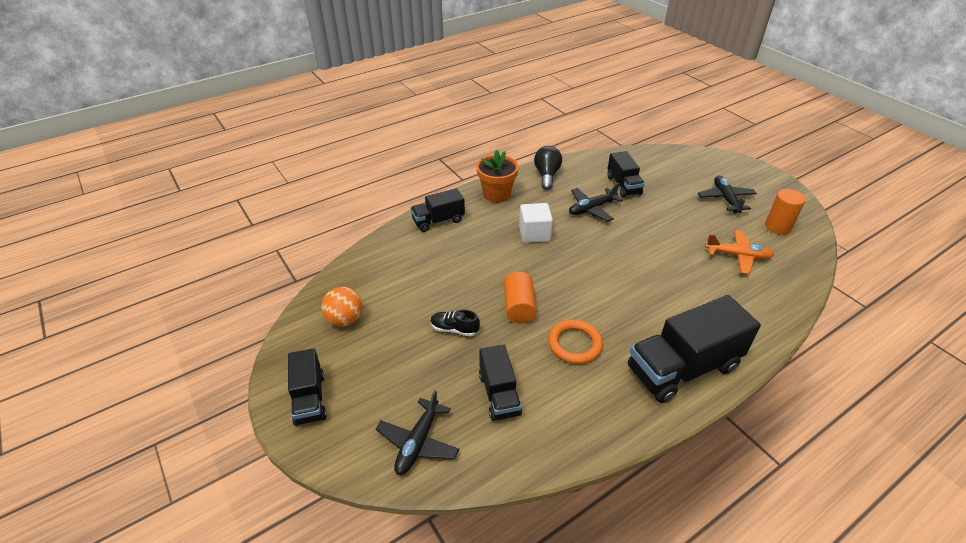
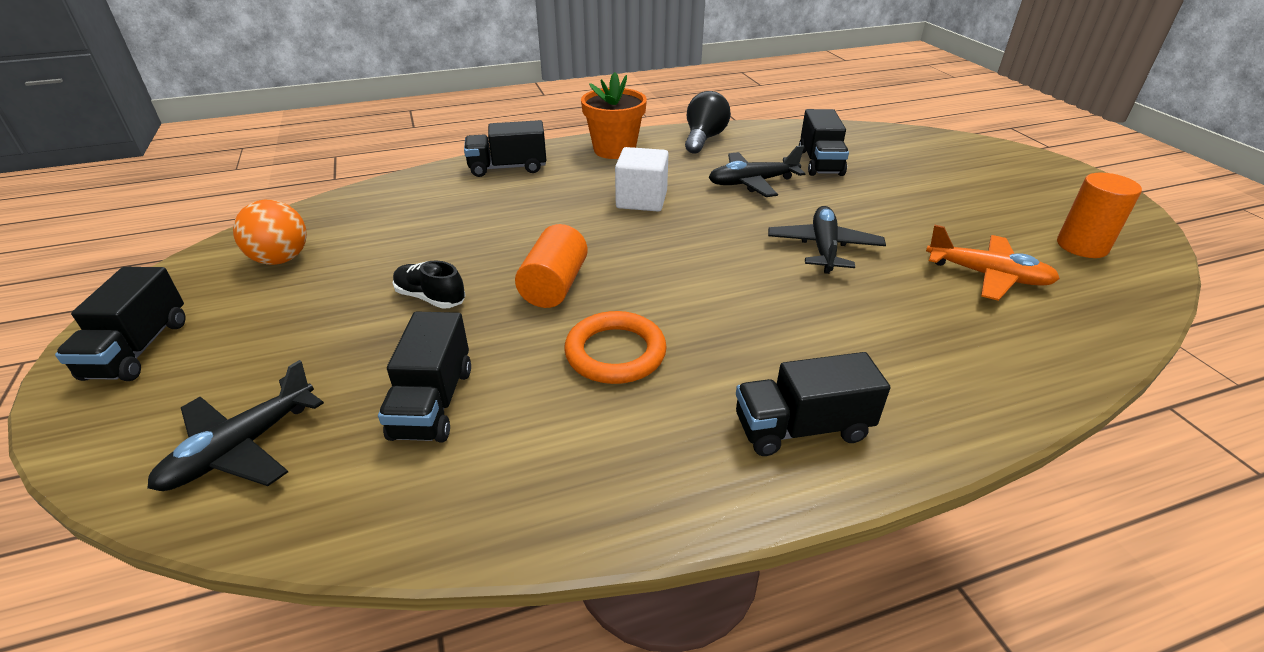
camera: 15 degrees right, 5 degrees down
(682, 368) = (802, 428): black truck -> black truck, size x0.57
(725, 199) = (993, 198): black plane -> black plane (823, 248)

